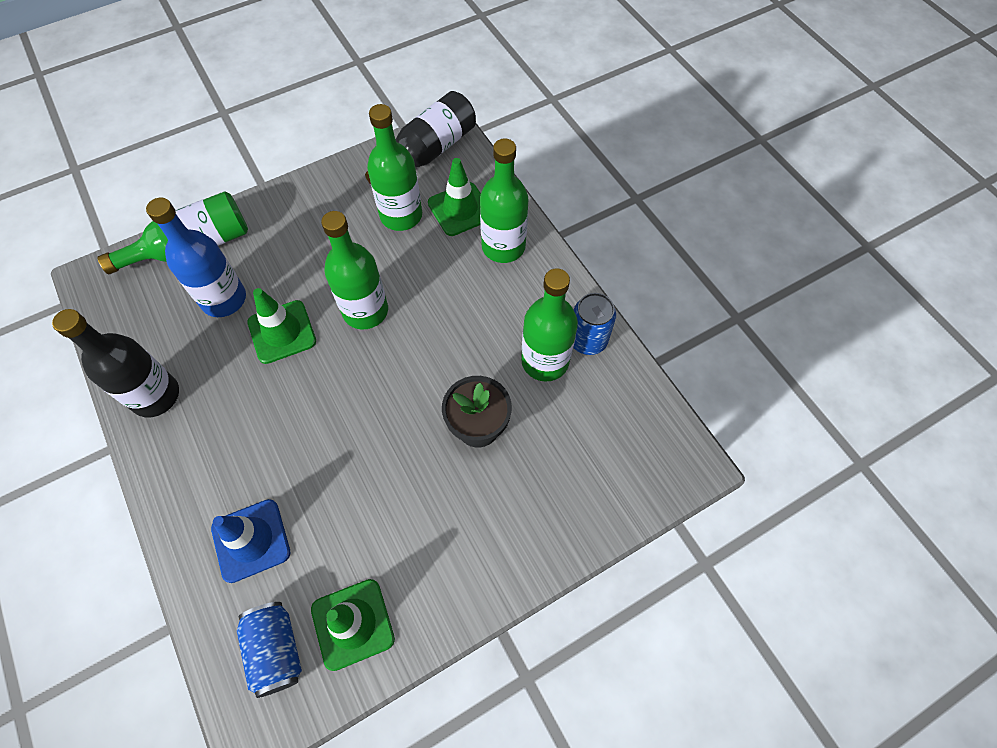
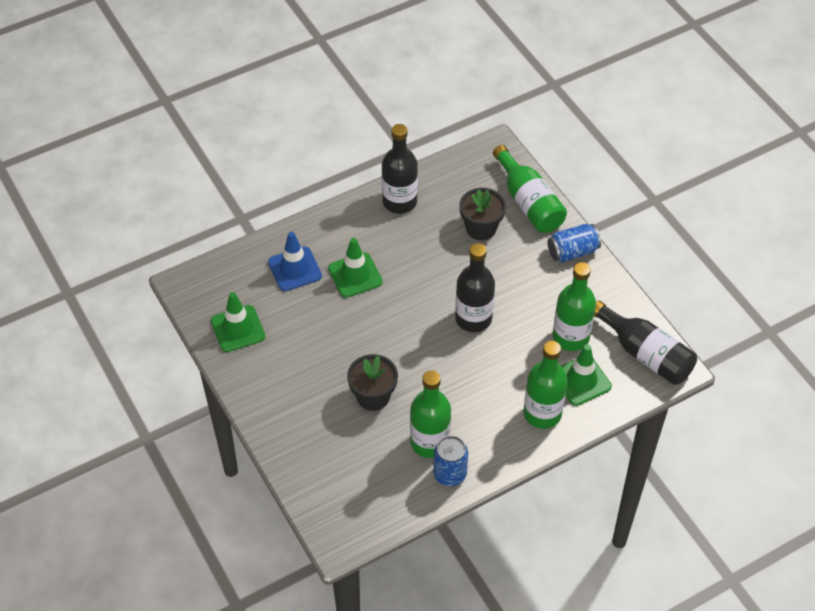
camera: 90 degrees right, 10 degrees down
(224, 299) = (481, 228): blue bottle -> black flower pot
(276, 650) = (226, 290): blue can -> blue can (572, 252)
(282, 332) = (453, 267): green traffic cone -> green traffic cone (355, 275)
(365, 311) = (473, 318): green bottle -> black bottle

